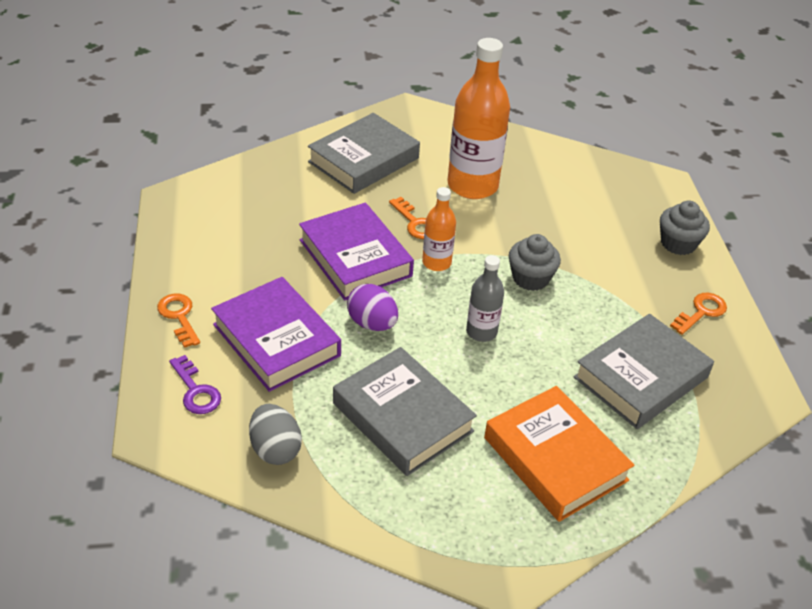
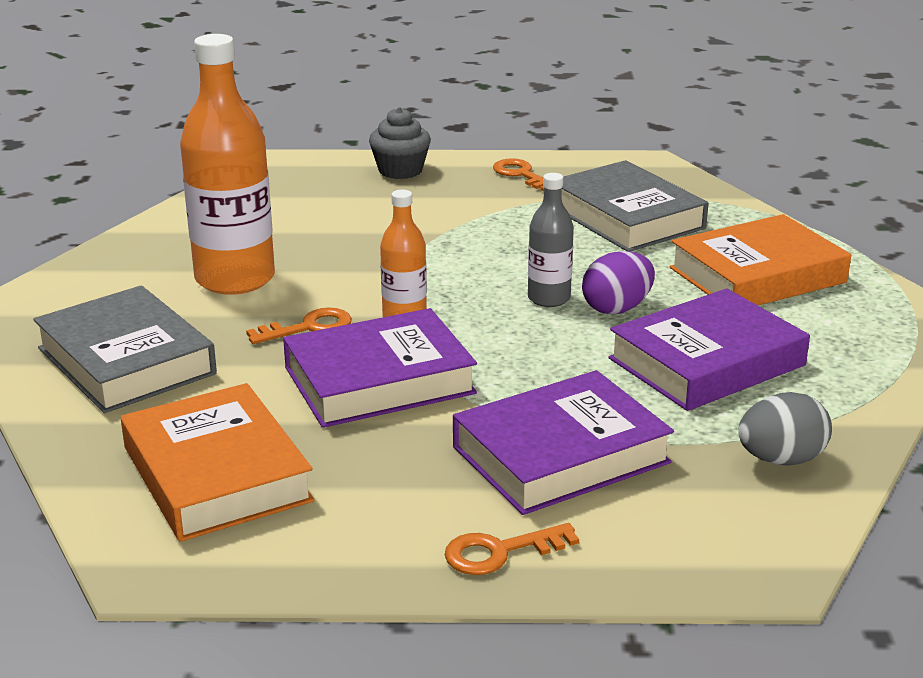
camera: 80 degrees left, 15 degrees down
(196, 391) = (675, 531): purple key -> none
(251, 207) = (216, 474): none -> orange book
(372, 323) = (528, 374): purple egg -> purple egg (617, 308)
(402, 417) = (707, 362): grey book -> purple book
(530, 278) = (449, 259): grey cupcake -> none

